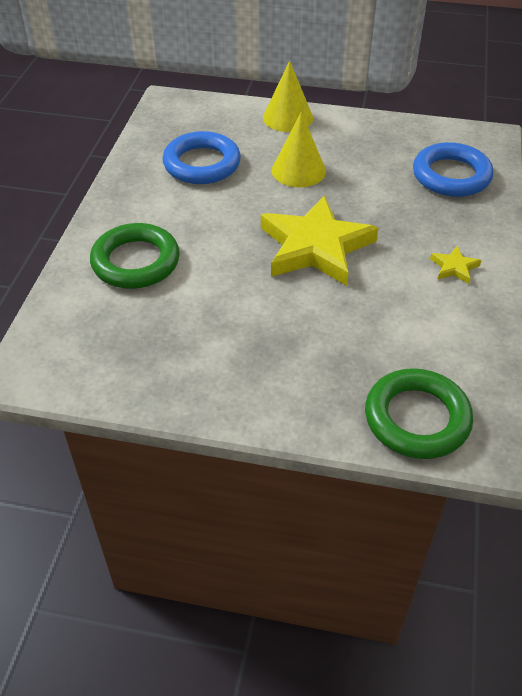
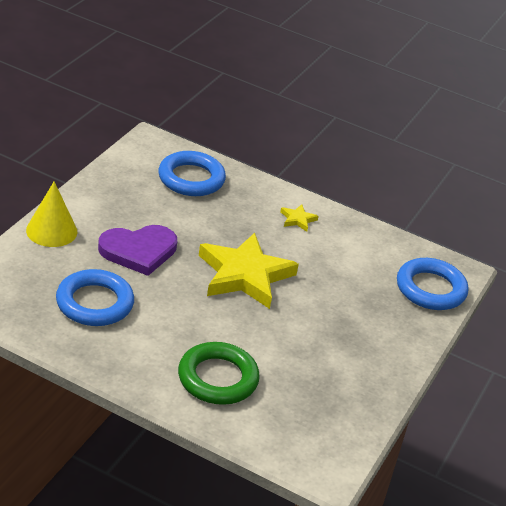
camera: 80 degrees left, 10 degrees down
(298, 170) = (138, 251): yellow cone -> purple heart
(417, 418) = (430, 289): green ring -> blue ring

